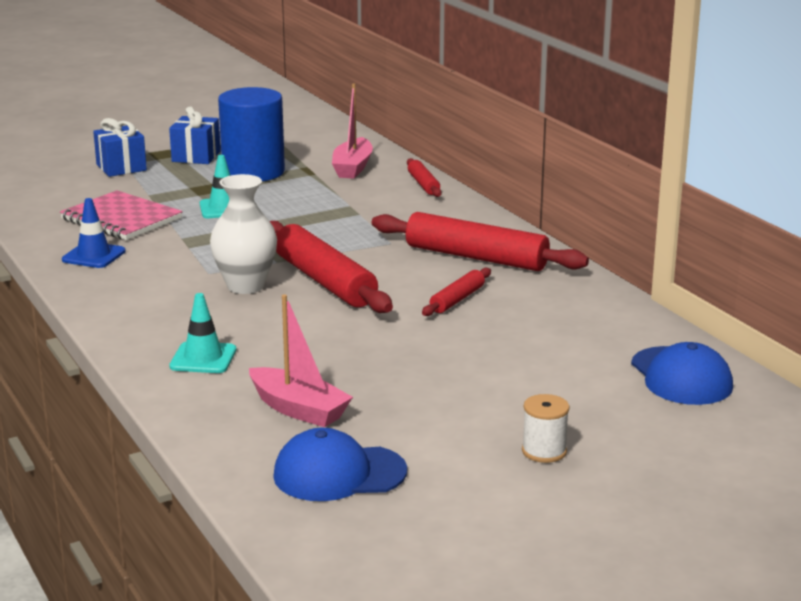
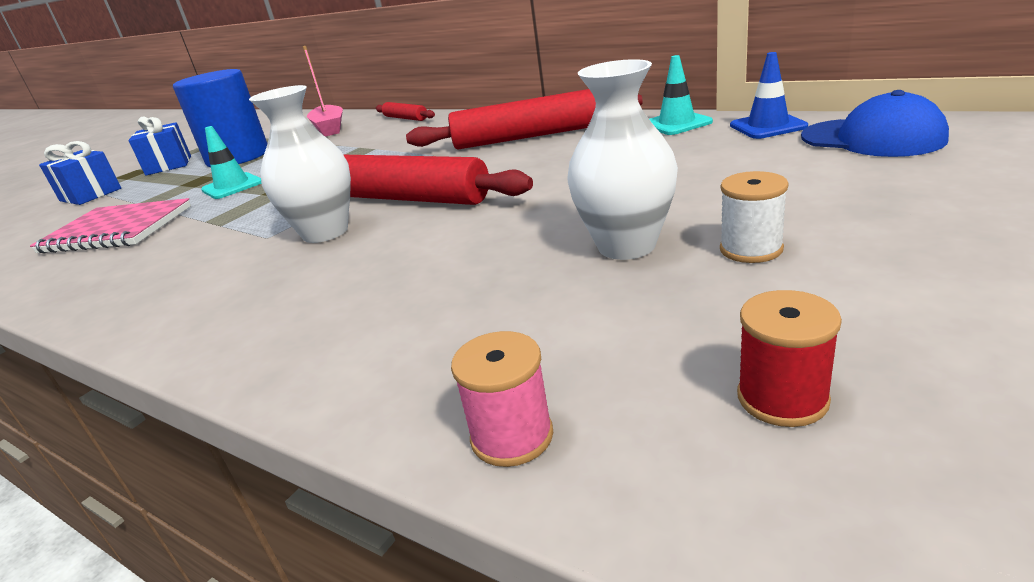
camera: 25 degrees left, 5 degrees up
(94, 256) = (101, 272): blue traffic cone -> blue traffic cone (767, 126)
(203, 358) = (355, 324): turquoise traffic cone -> turquoise traffic cone (676, 123)
(216, 438) = (512, 436): none -> pink spool
(298, 409) = (571, 331): pink boat -> none
(339, 473) = (782, 398): blue cap -> red spool
(395, 378) = (626, 246): none -> white vase
(457, 299) = (563, 165): red rolling pin -> none
(544, 451) = (935, 243): white spool -> white spool (751, 249)

